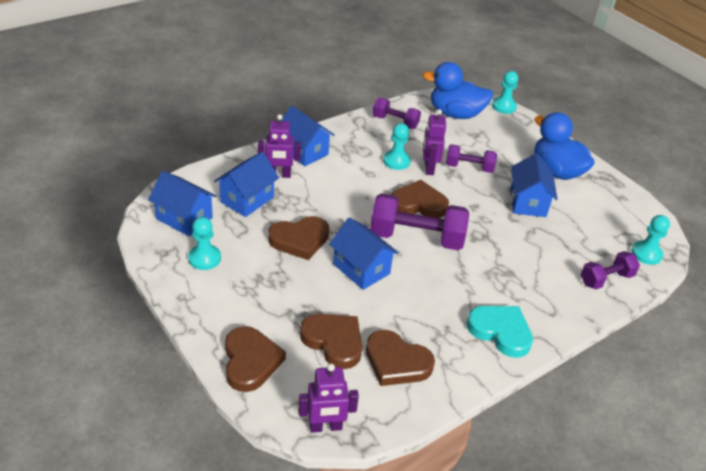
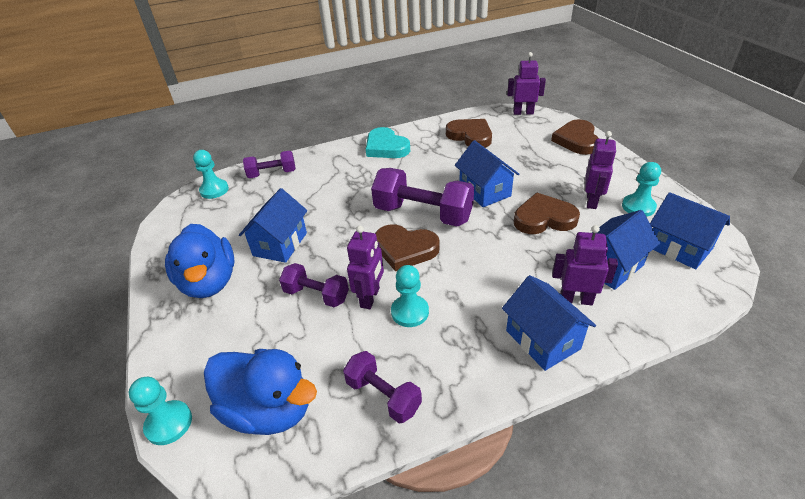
camera: 160 degrees left, 0 degrees up
(250, 262) = (592, 201): none -> purple robot
(333, 341) = (514, 147): brown heart -> none

